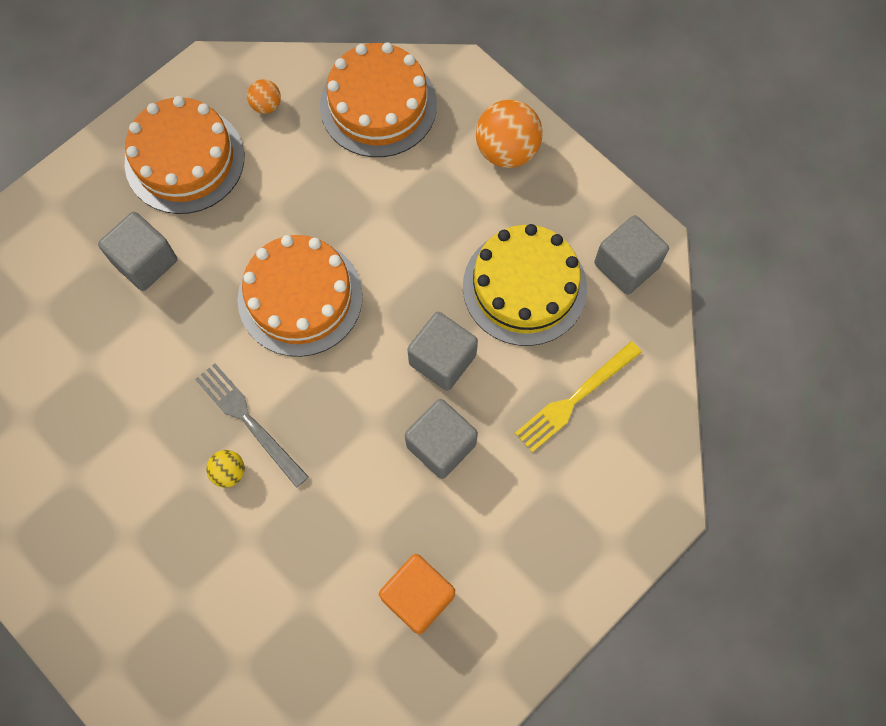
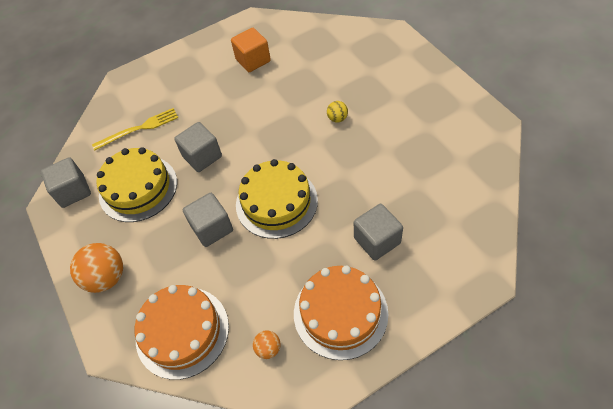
camera: 160 degrees left, 15 degrees down
(249, 421) = (322, 140): grey fork -> none
(300, 297) = (276, 202): orange cake -> yellow cake
(441, 445) = (219, 117): grey cube -> grey cube (212, 228)

